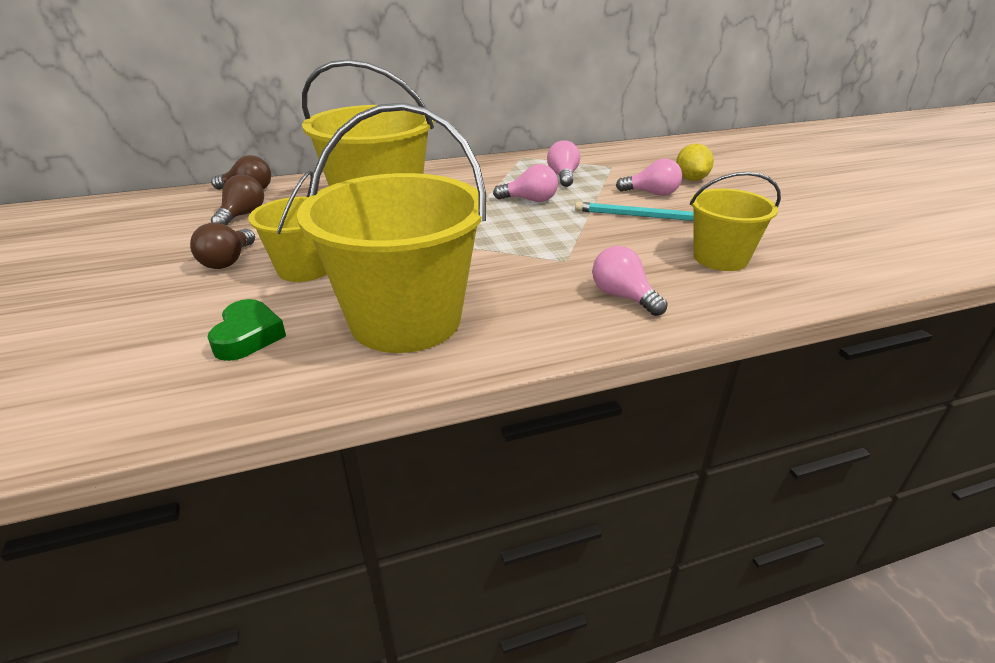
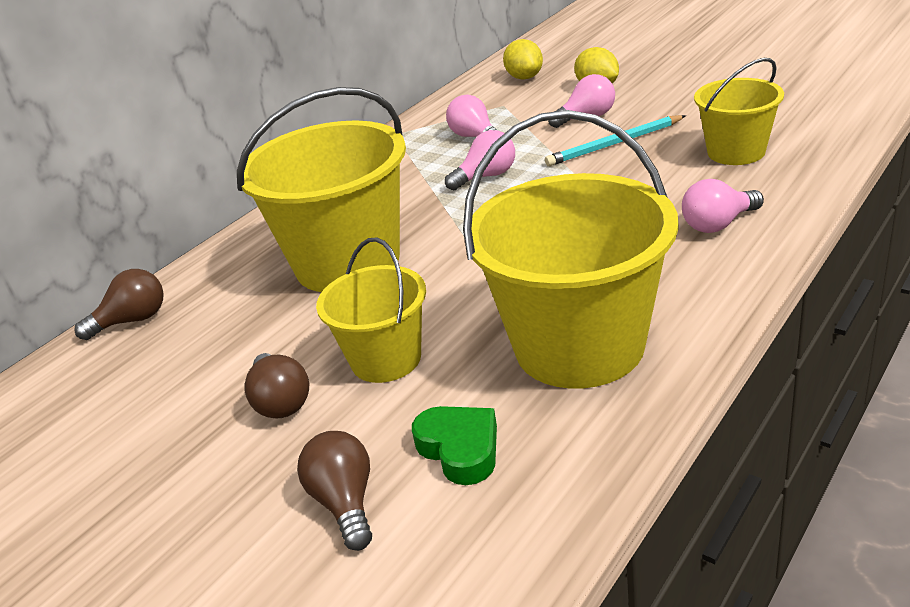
camera: 30 degrees left, 0 degrees up
(242, 215) = (190, 350): brown light bulb -> brown light bulb (345, 503)
(623, 297) = (718, 224): pink light bulb -> pink light bulb turned 45 degrees counterclockwise
(653, 156) = (524, 77): none -> yellow lemon

